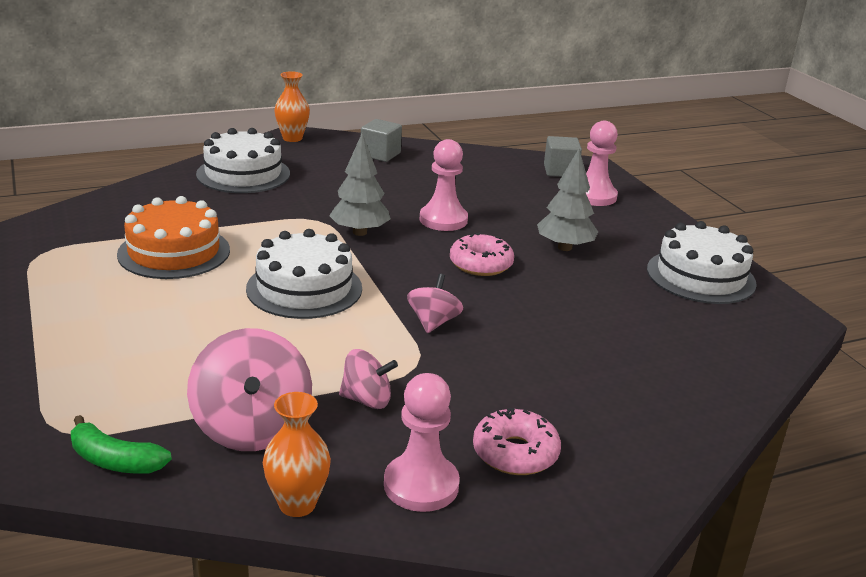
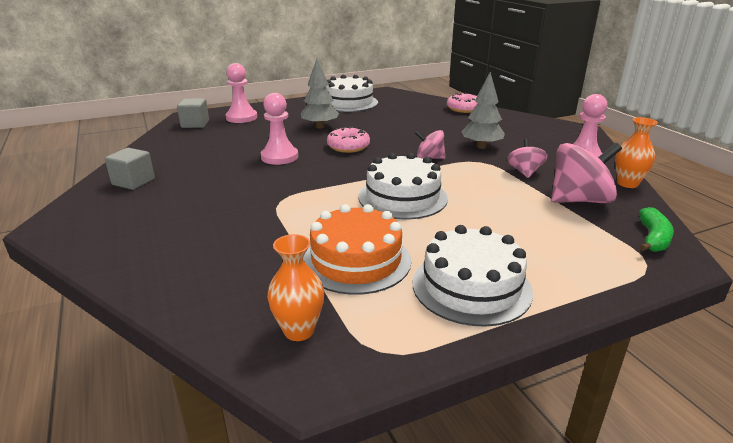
camera: 90 degrees left, 0 degrees up
(243, 174) = (161, 246): white cake -> white cake (471, 286)
(292, 138) = (59, 227): orange vase -> orange vase (299, 330)
(359, 232) = (303, 183): grey tree -> grey tree (481, 146)
(515, 453) = (539, 141): pink donut -> pink donut (464, 109)

